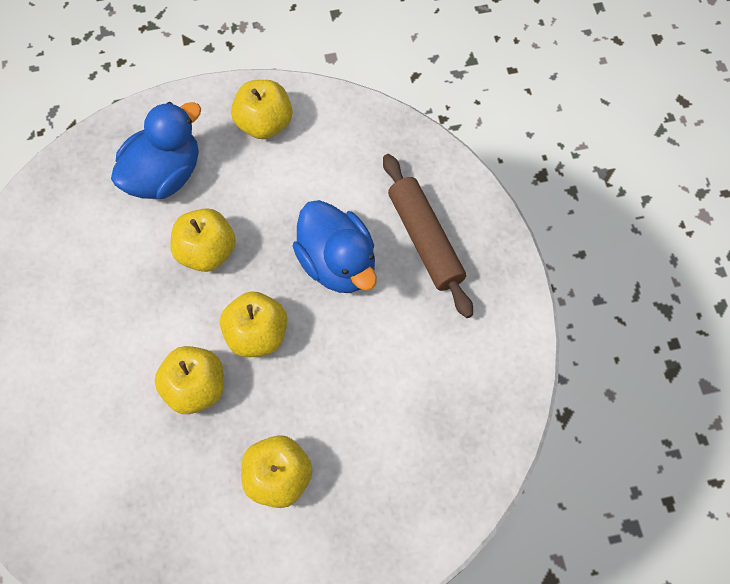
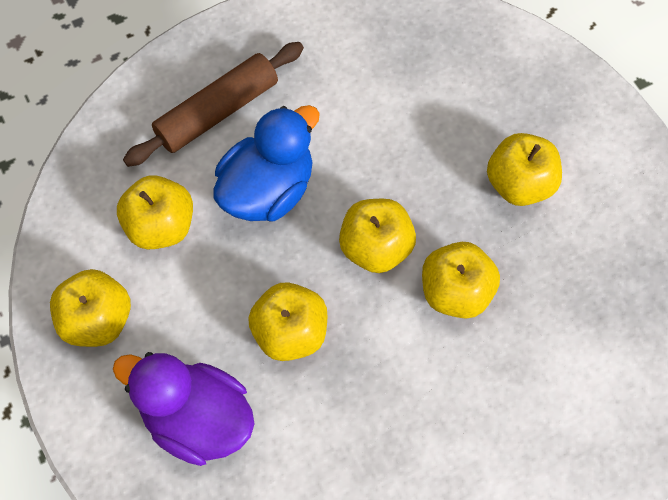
camera: 105 degrees left, 0 degrees up
(164, 175) = (197, 418): blue duck -> purple duck
(329, 178) = (161, 226): none -> yellow apple

